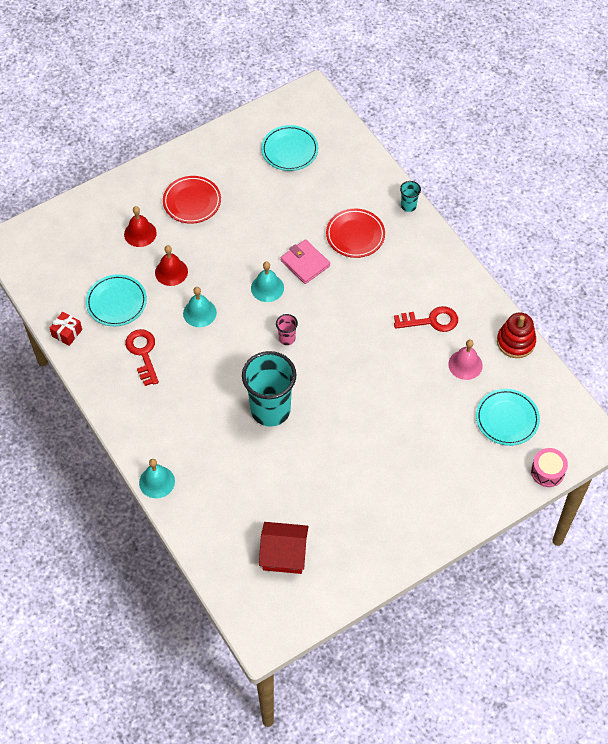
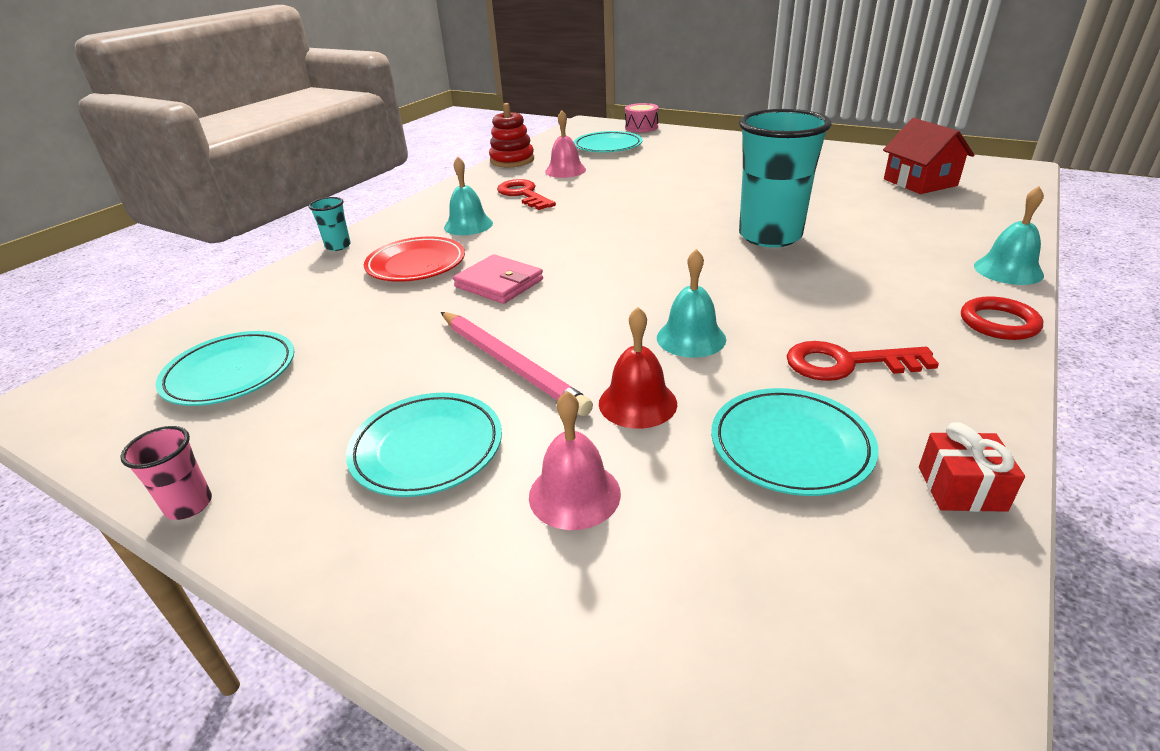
camera: 115 degrees left, 25 degrees down
(125, 431) = (998, 323): none -> red ring
(140, 233) = (574, 494): red bell -> pink bell
(143, 353) = (846, 363): red key -> red key turned 45 degrees clockwise
(192, 202) = (427, 448): red plate -> turquoise plate
(227, 242) = (510, 364): none -> pink pencil
(267, 288) = (575, 297): turquoise bell -> turquoise bell (468, 225)
(287, 338) = (648, 258): pink cup -> pink cup (189, 505)
(305, 263) = (499, 283): pink wallet -> pink wallet turned 75 degrees counterclockwise

